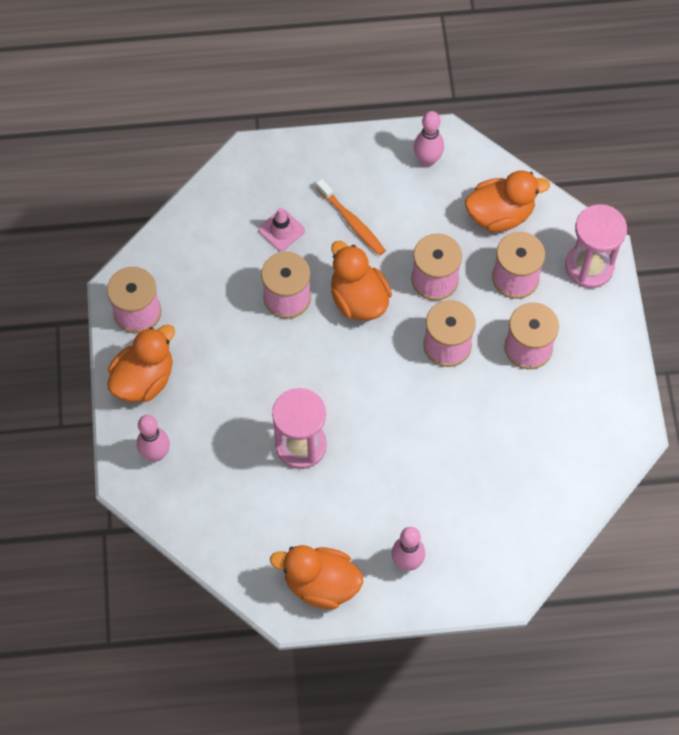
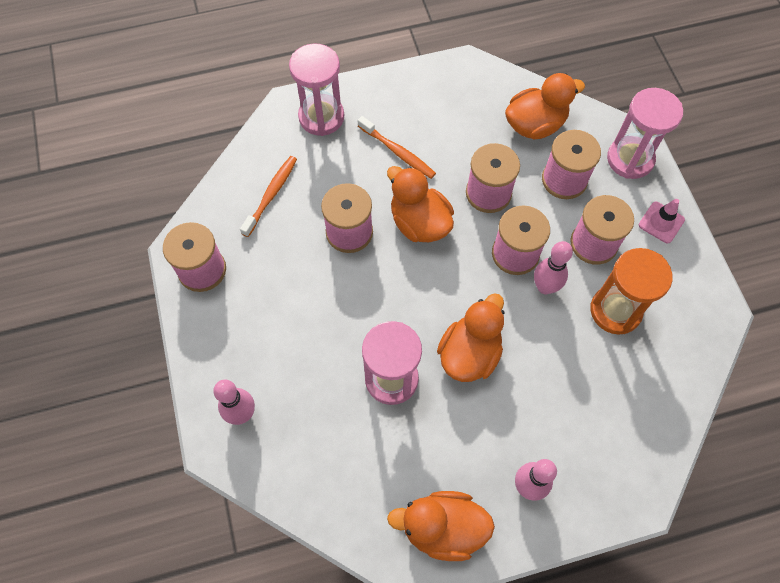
camera: 10 degrees left, 0 degrees up
(144, 379) = (218, 337): orange duck -> orange duck (469, 353)
(216, 247) = (271, 195): none -> orange toothbrush
(281, 172) = (321, 117): none -> pink hourglass
(281, 230) = (332, 170): pink traffic cone -> pink traffic cone (661, 222)
(427, 160) = (456, 87): pink bowling pin -> pink bowling pin (545, 287)
(532, 417) = (615, 310): none -> orange hourglass

